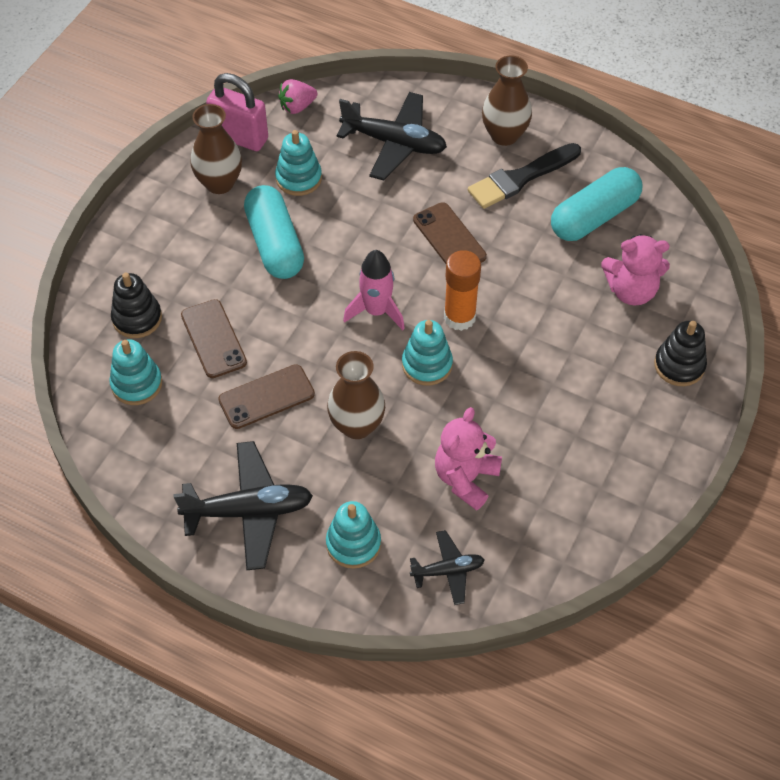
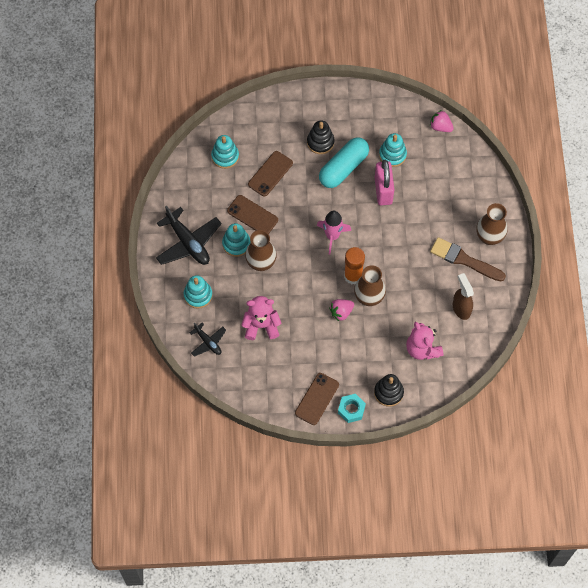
camera: 60 degrees right, 10 degrees up
(137, 318) = (261, 134): black stacking toy -> black stacking toy (320, 142)
(219, 183) = (365, 120): brown vase -> brown vase (369, 297)
(240, 137) = (401, 112): pink padlock -> pink padlock (383, 190)
(394, 143) = (447, 187): black plane -> none
(427, 364) = (315, 275): turquoise stacking toy -> turquoise stacking toy (236, 244)
(449, 238) = (400, 246): brown phone -> brown phone (317, 399)
(510, 361) = (341, 312): none -> pink strawberry
(521, 178) = (464, 260): black brush -> brown brush
(594, 217) = (461, 308): turquoise capsule -> brown spray bottle
(681, 426) = (351, 409): none -> turquoise nut

